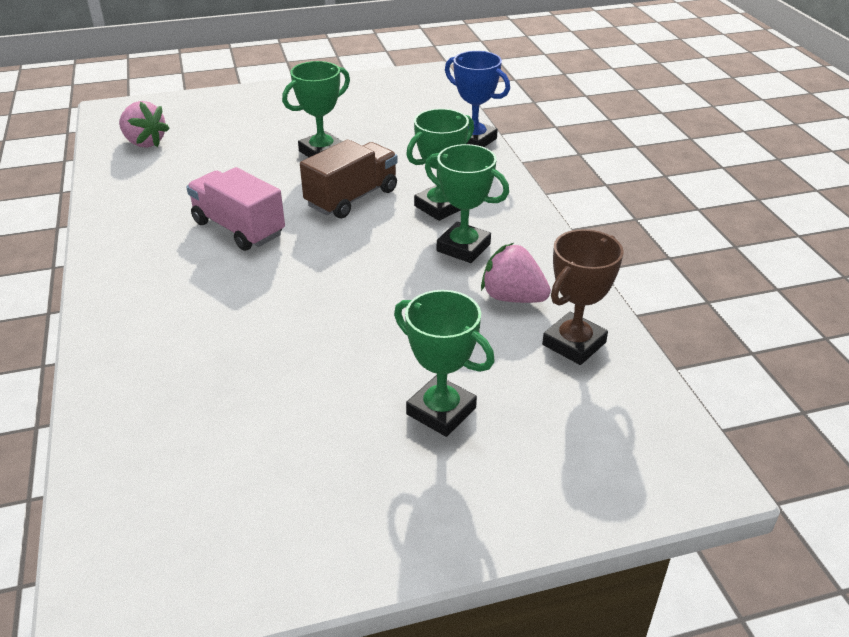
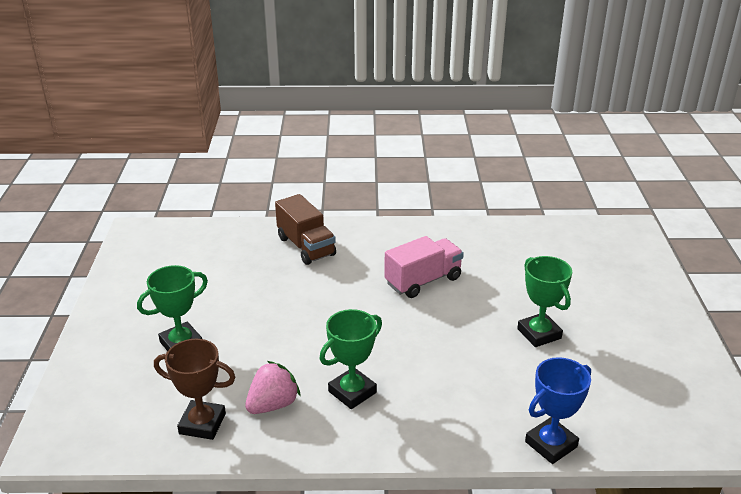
camera: 105 degrees right, 5 degrees down
(144, 142) = (570, 243): pink strawberry -> none
(352, 198) = (451, 341): brown truck -> brown truck (306, 246)
(440, 207) = (421, 391): green trophy -> none
(574, 344) = (202, 424): brown trophy -> brown trophy turned 45 degrees counterclockwise

